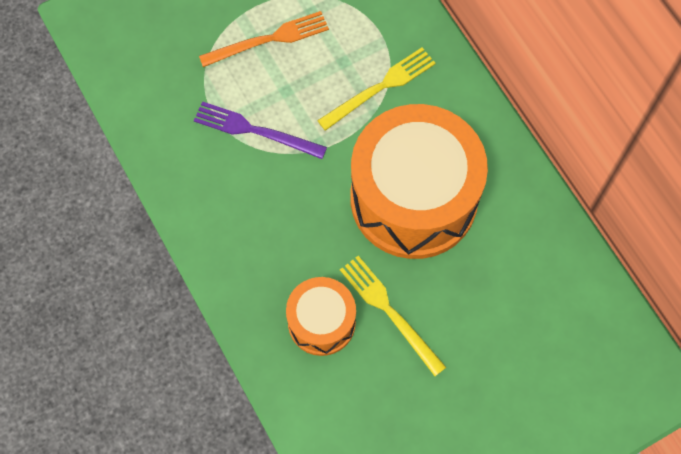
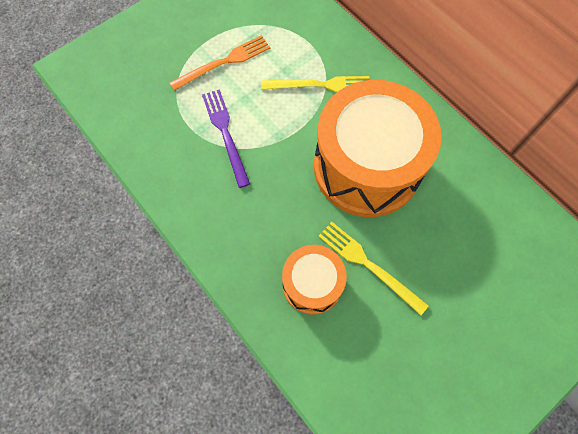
camera: 10 degrees left, 0 degrees up
(255, 130) = (225, 133): purple fork -> purple fork turned 60 degrees clockwise
(380, 87) = (320, 85): yellow fork -> yellow fork turned 45 degrees clockwise

